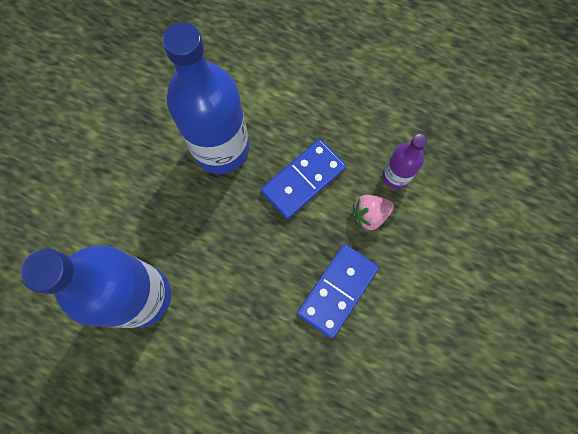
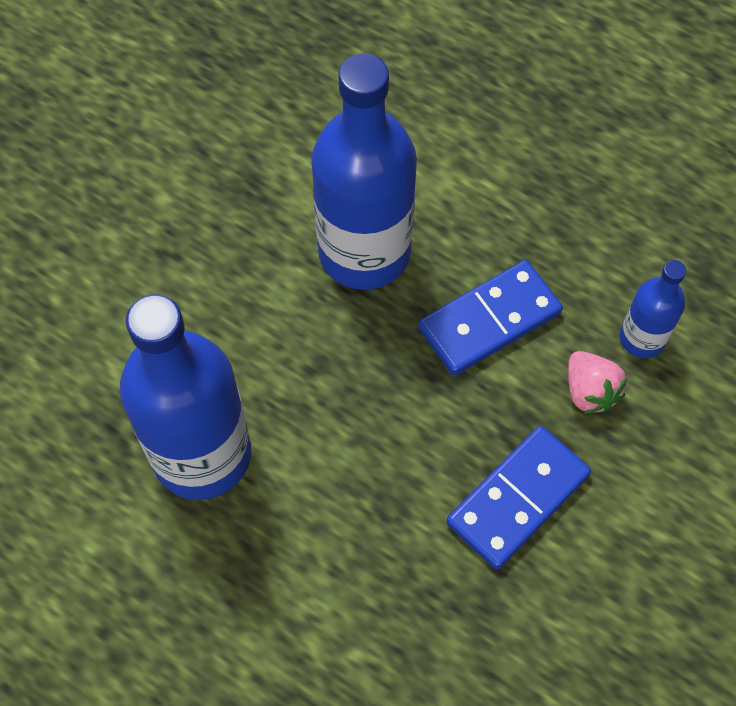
camera: 10 degrees right, 10 degrees down
(369, 215) = (589, 391): pink strawberry -> pink strawberry turned 105 degrees counterclockwise
(395, 176) = (642, 338): purple bottle -> blue bottle

